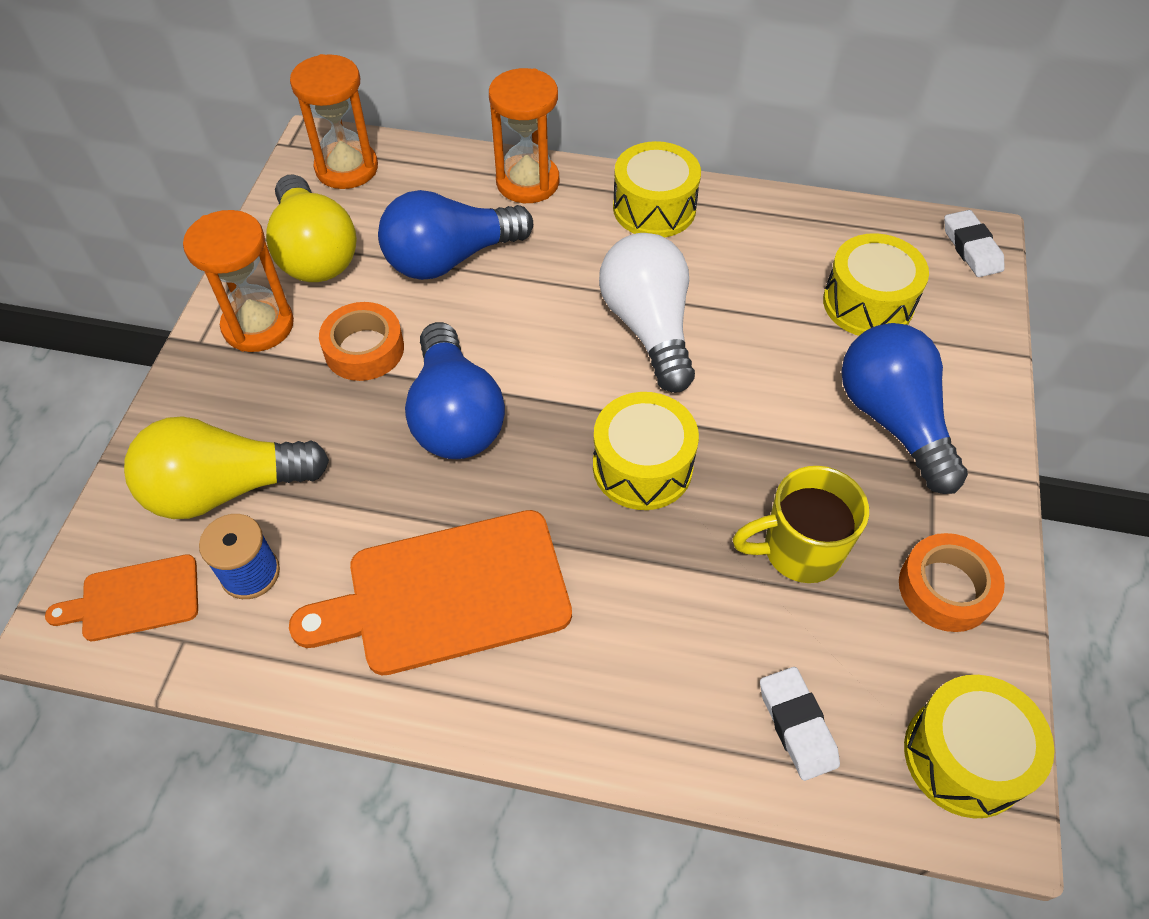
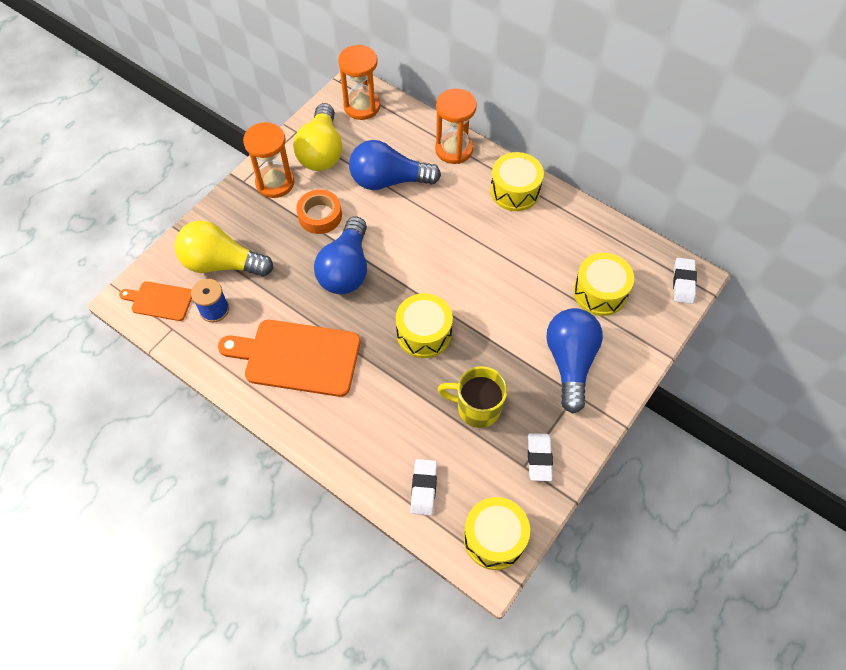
camera: 25 degrees right, 5 degrees up
(648, 327) = (471, 259): white light bulb -> none
(945, 588) = (539, 458): orange tape -> white eraser

